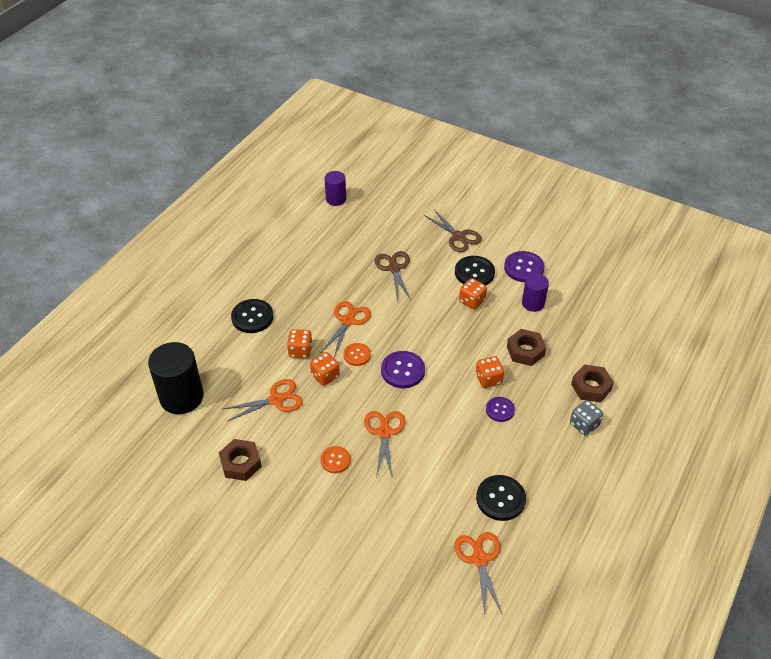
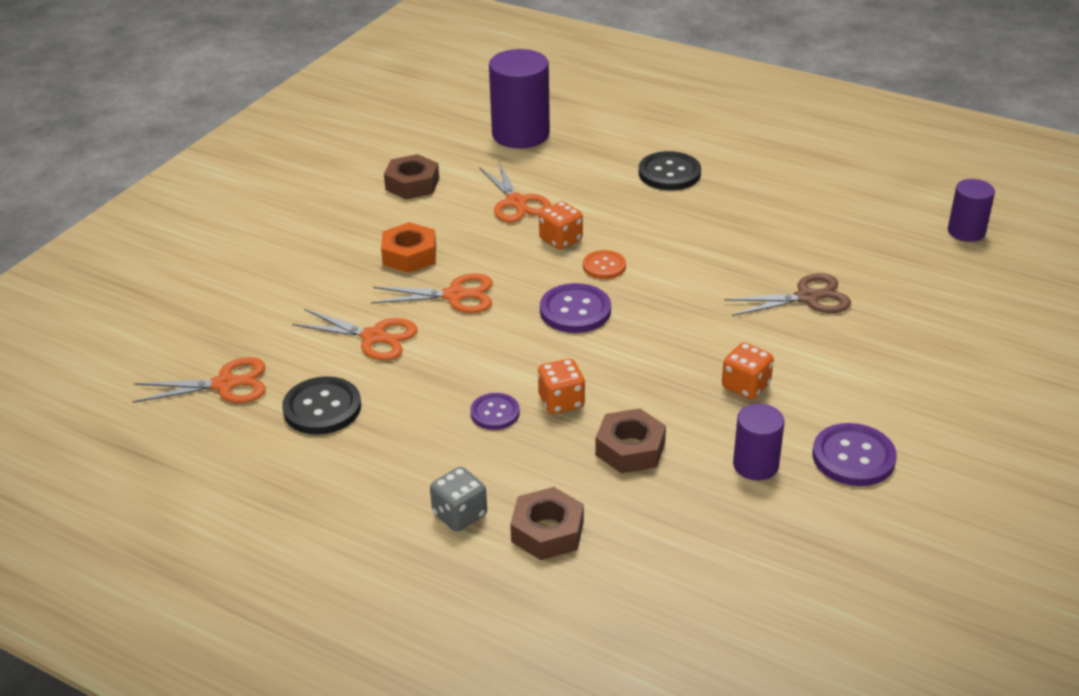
camera: 90 degrees right, 10 degrees down
(181, 397) = (520, 134): black cylinder -> purple cylinder
(300, 351) = (608, 216): orange dice -> none
(335, 460) = (409, 255): orange button -> orange nut
(348, 321) = (675, 255): orange scissors -> orange scissors (373, 337)
(458, 236) = (917, 372): brown scissors -> none
(474, 272) = (822, 391): black button -> none

